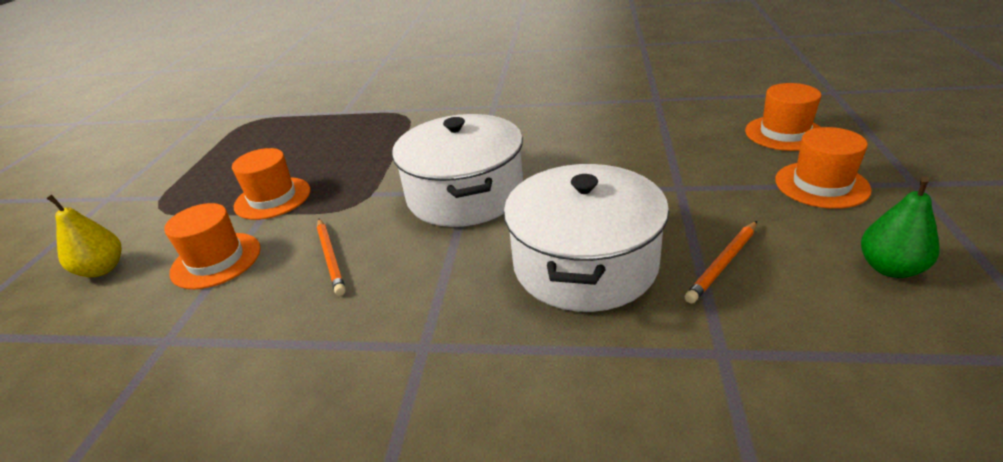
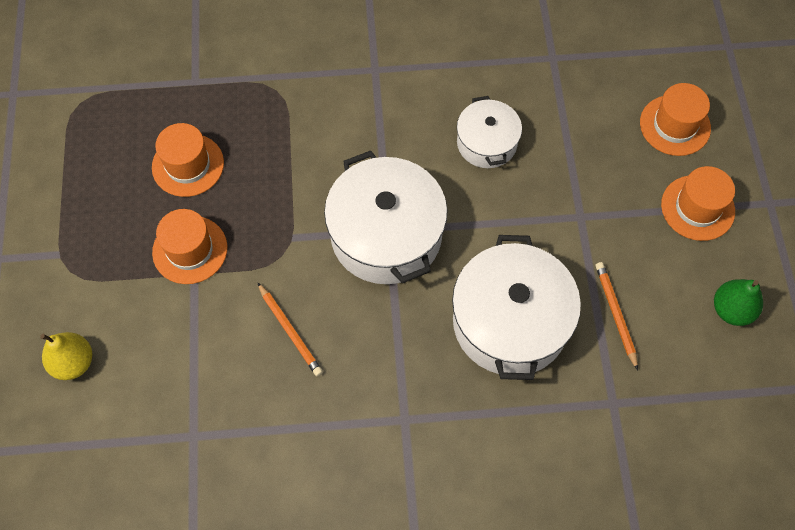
camera: 15 degrees left, 30 degrees up
(216, 260) = (182, 342): orange hat -> orange hat (188, 165)
(584, 142) = (486, 143): none -> white pot
(723, 264) = (615, 314): orange pencil -> orange pencil turned 135 degrees clockwise

